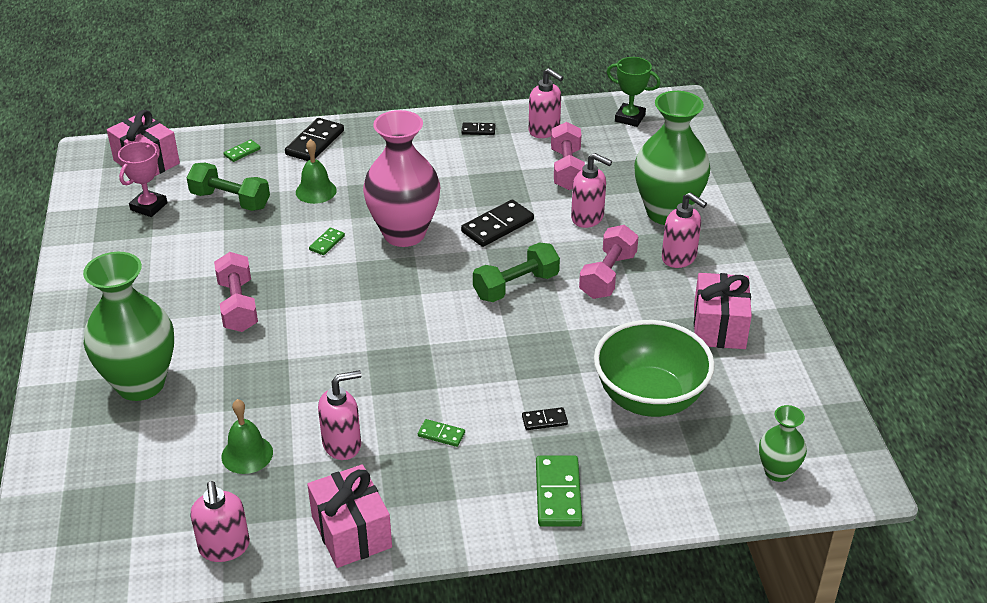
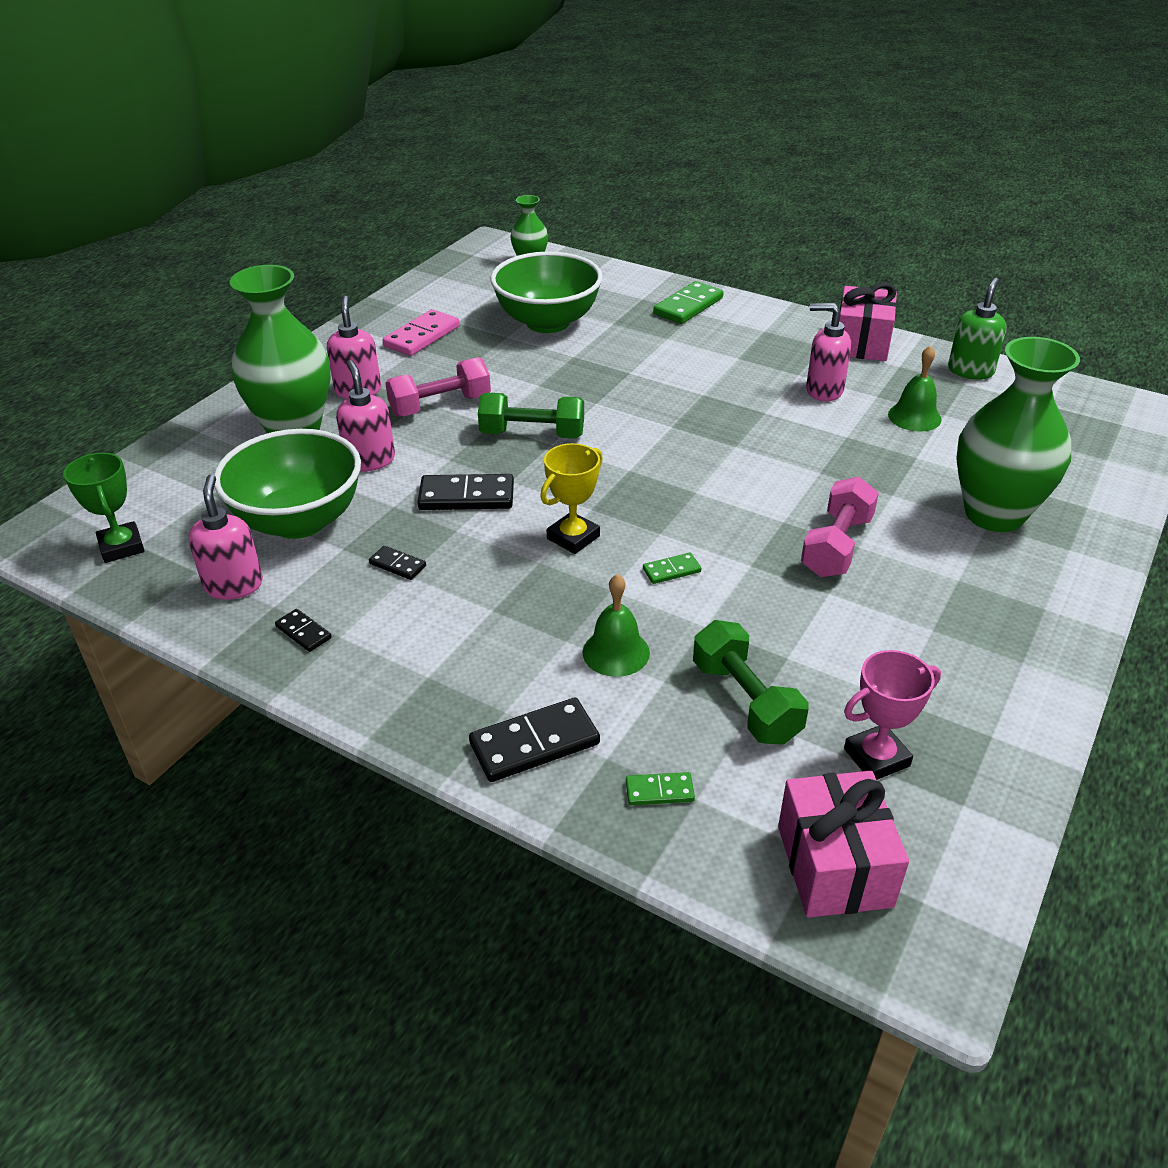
camera: 140 degrees left, 0 degrees up
(224, 548) = (970, 371): pink soap dispenser -> green soap dispenser
(404, 234) = (573, 537): pink vase -> yellow trophy
(441, 434) = (734, 365): green domino -> none
(544, 420) = (643, 342): black domino -> black domino (397, 565)
(567, 169) = (299, 521): pink dumbbell -> green bowl
(719, 327) = (422, 336): pink gift -> pink domino

